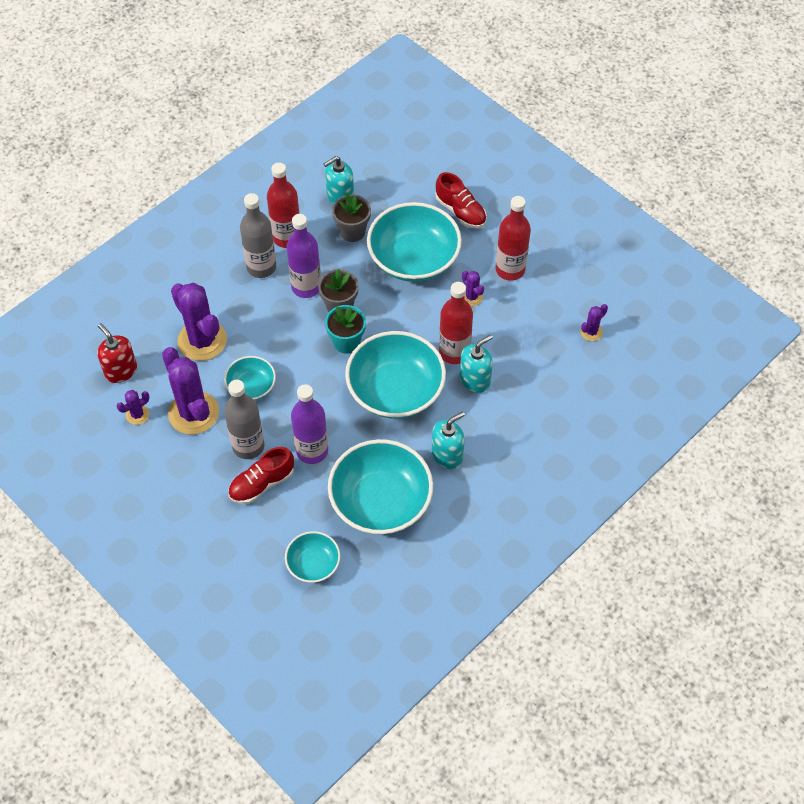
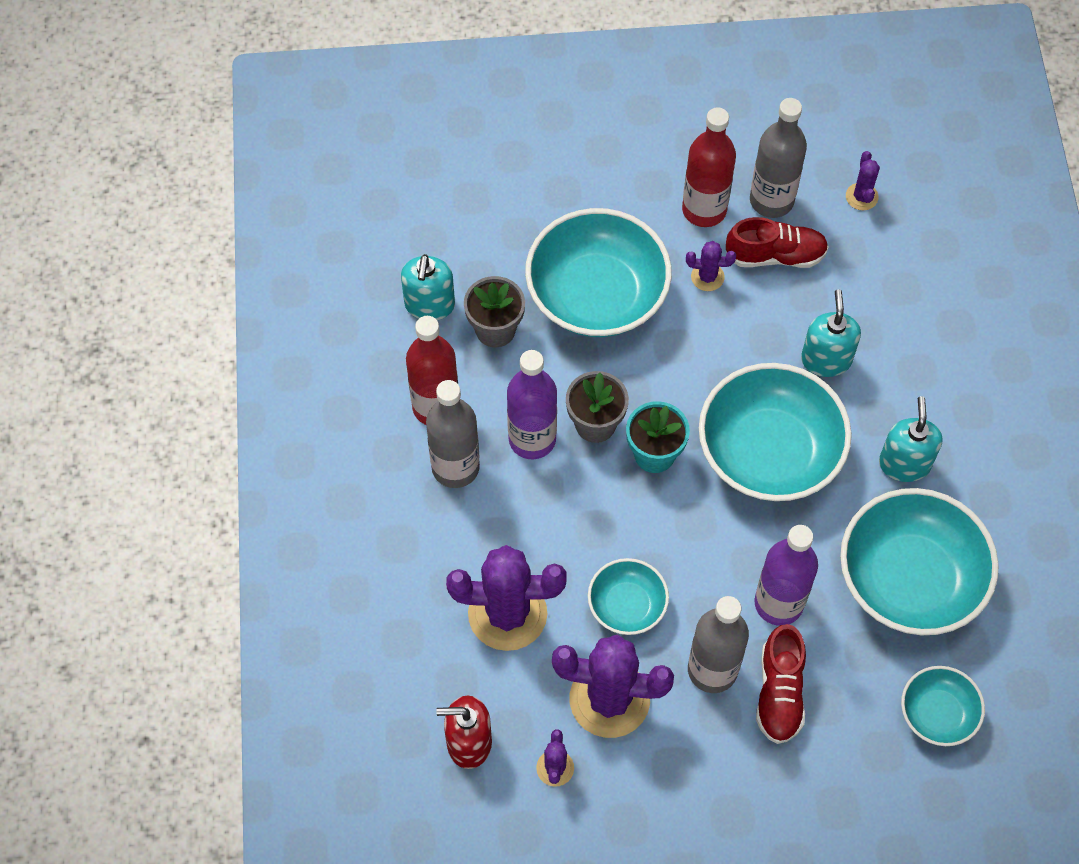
camera: 50 degrees left, 5 degrees up
(454, 352) = (769, 352): red bottle -> none
(460, 211) = (573, 196): red shoe -> red shoe (775, 255)
(546, 294) = (771, 200): none -> grey bottle

